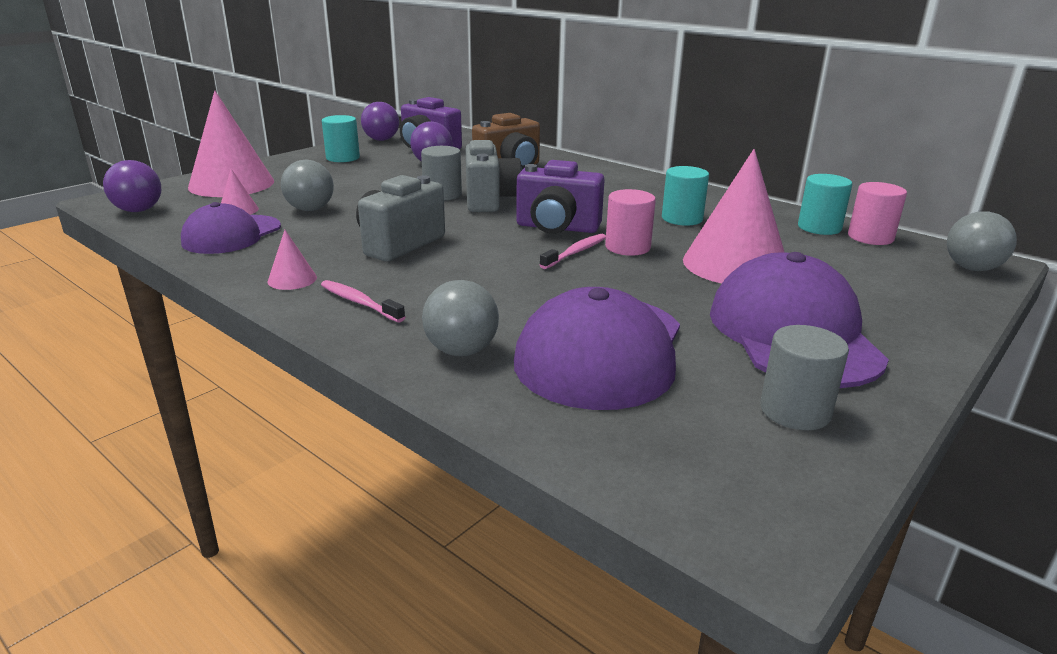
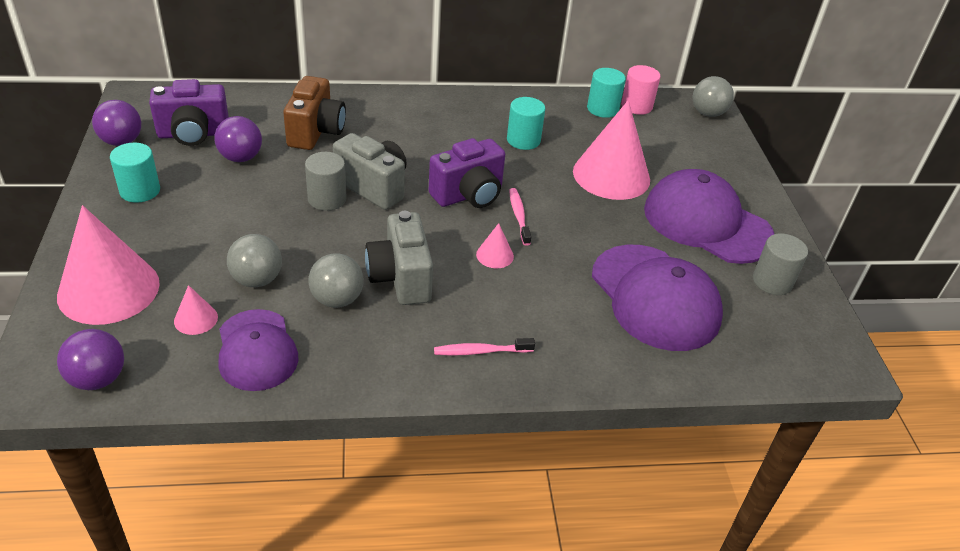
camera: 50 degrees left, 15 degrees up
(292, 279) = (399, 362): pink cone -> pink cone (495, 255)
(461, 351) = (599, 348): grey ball -> grey ball (337, 299)
(627, 247) = (538, 192): pink cylinder -> none

